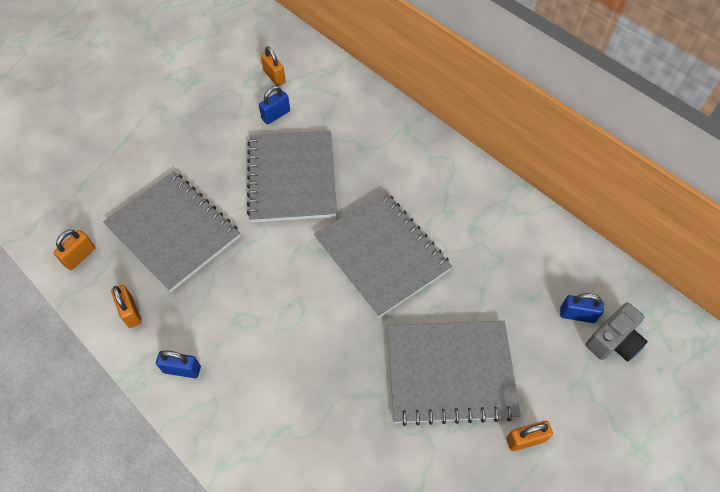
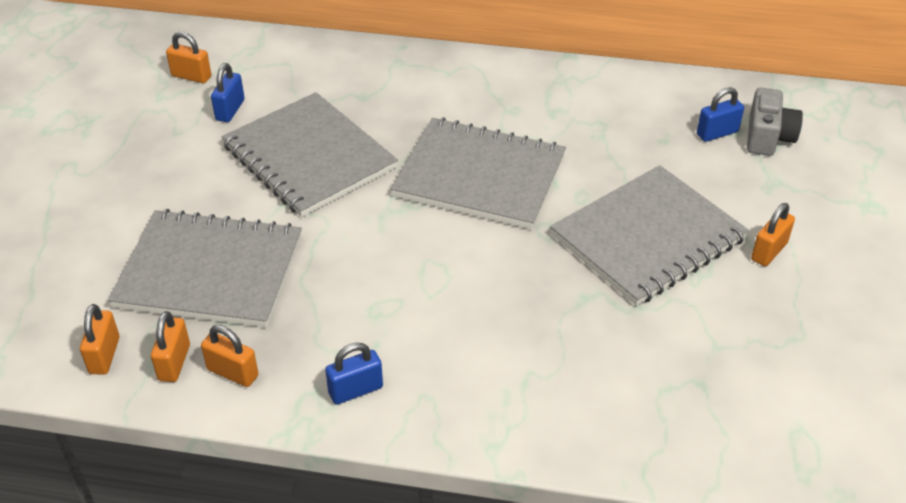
camera: 35 degrees left, 15 degrees down
(108, 284) = (174, 362): none -> orange padlock

